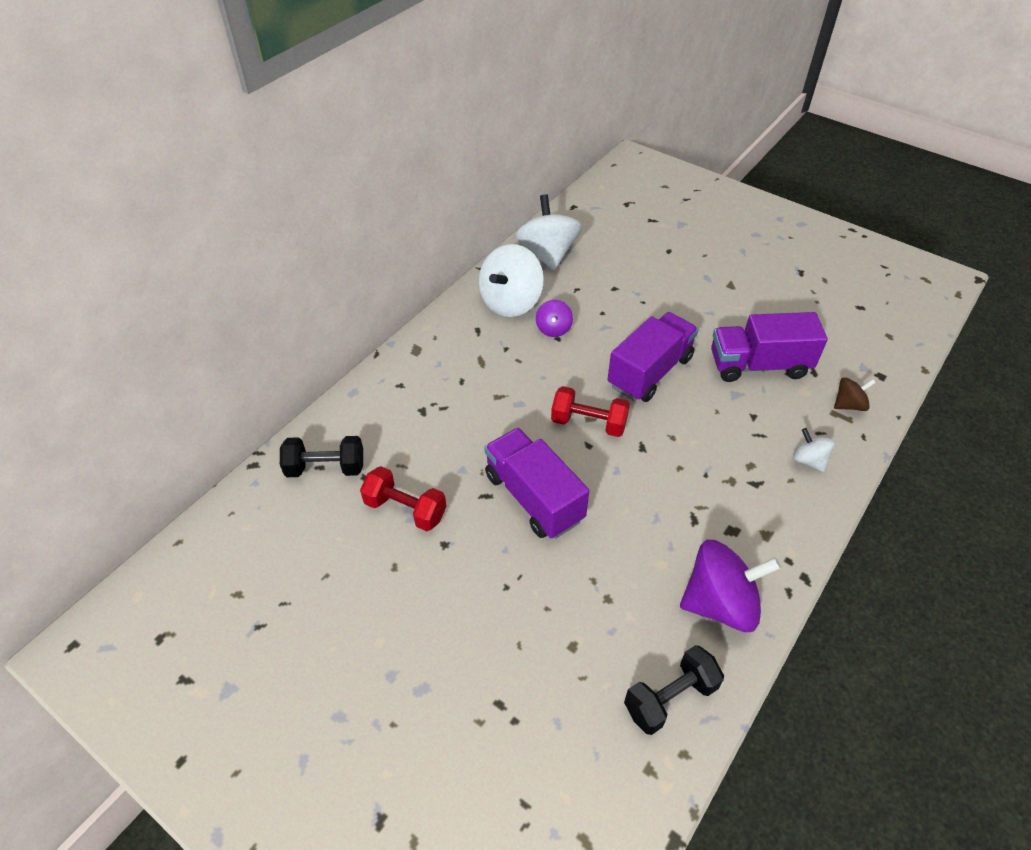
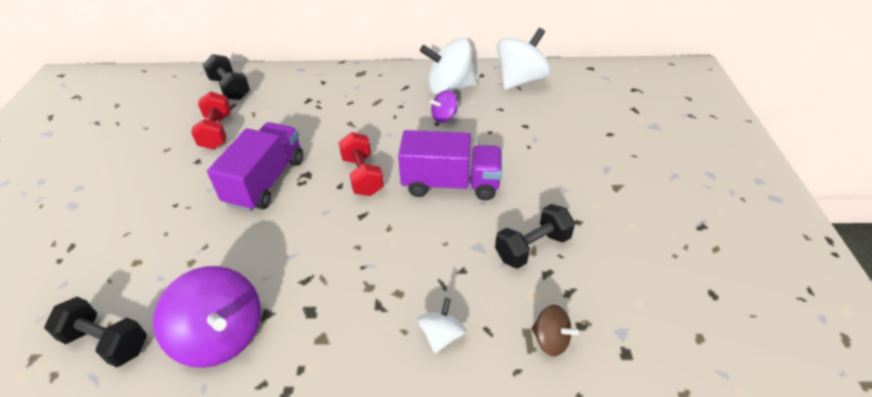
camera: 55 degrees right, 5 degrees down
(759, 365) = (532, 247): purple truck -> black dumbbell

